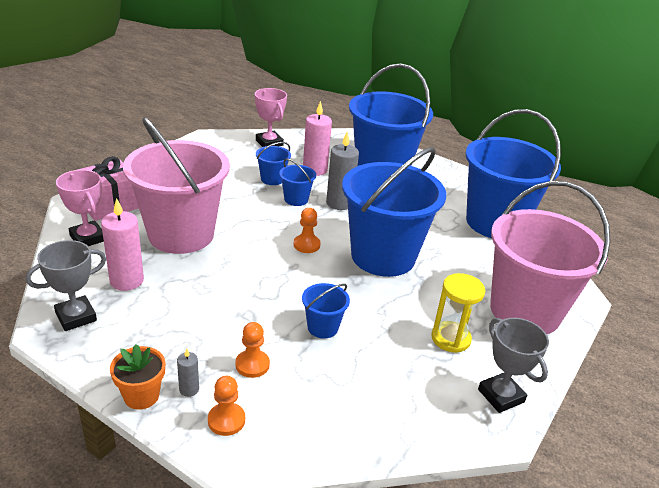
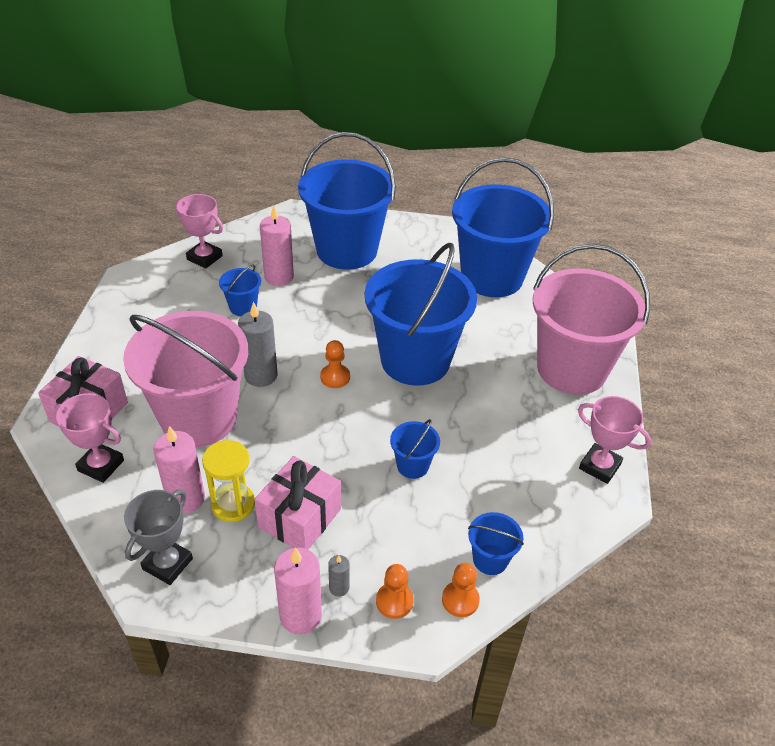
camera: 25 degrees left, 10 degrees up
(141, 396) = (300, 615): orange flower pot -> pink candle
(199, 327) = (299, 518): none -> pink gift
(252, 365) = (377, 535): orange pawn -> orange pawn (460, 600)
(296, 199) = (286, 324): blue bucket -> blue bucket (490, 559)
(339, 203) = (332, 311): grey candle -> grey candle (261, 375)
(450, 338) = (528, 426): yellow hourglass -> yellow hourglass (233, 504)
(501, 396) = (600, 466): grey trophy -> pink trophy

